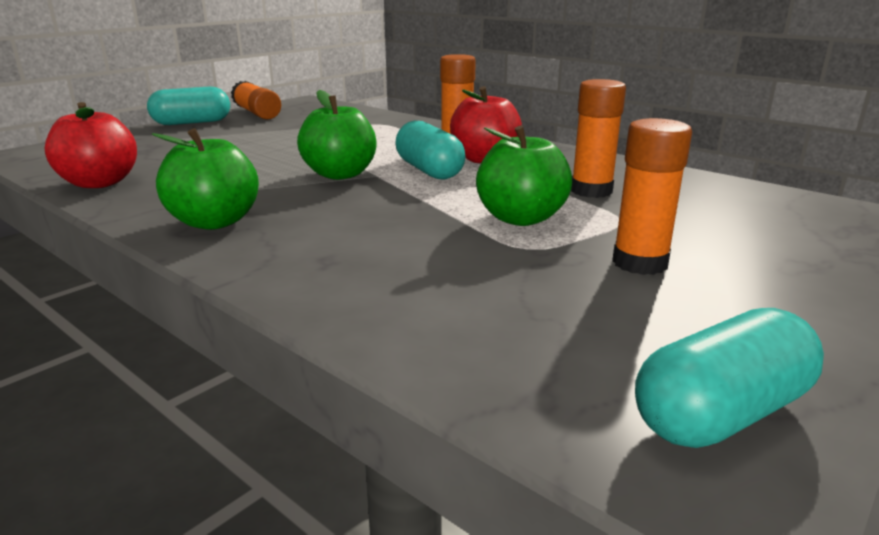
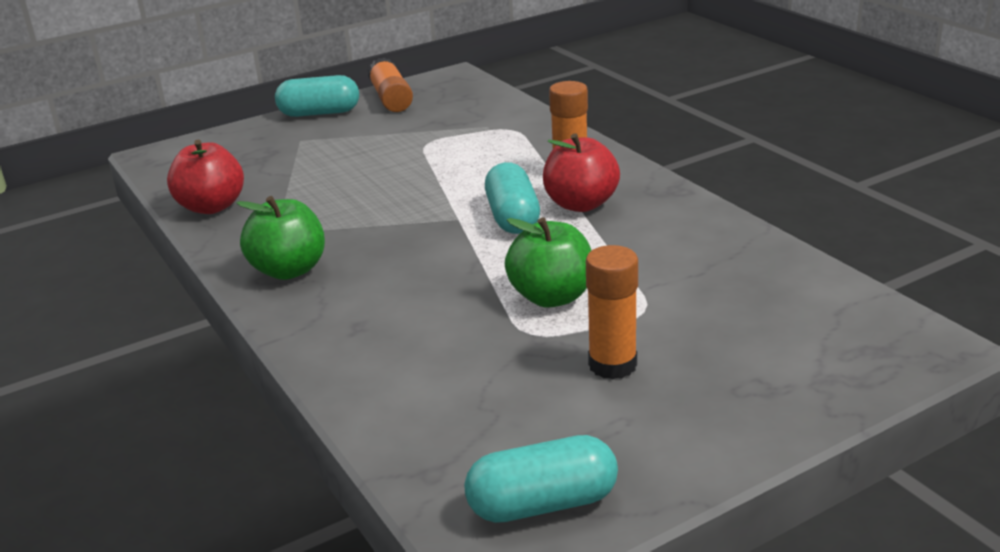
camera: 20 degrees right, 5 degrees up
(340, 174) = (424, 215): green apple -> none
(591, 191) = (652, 266): orange glue stick -> none

